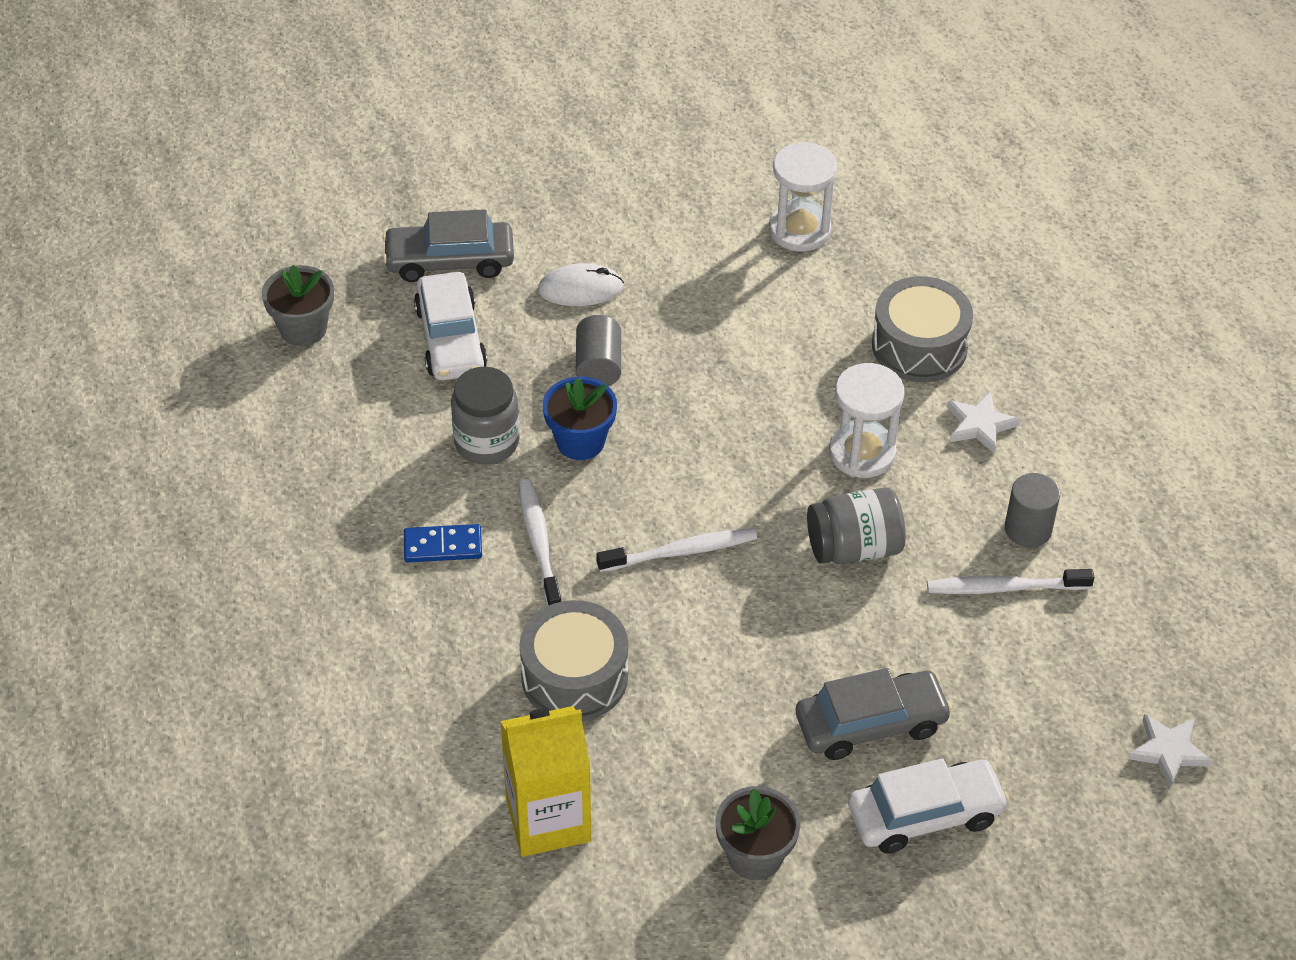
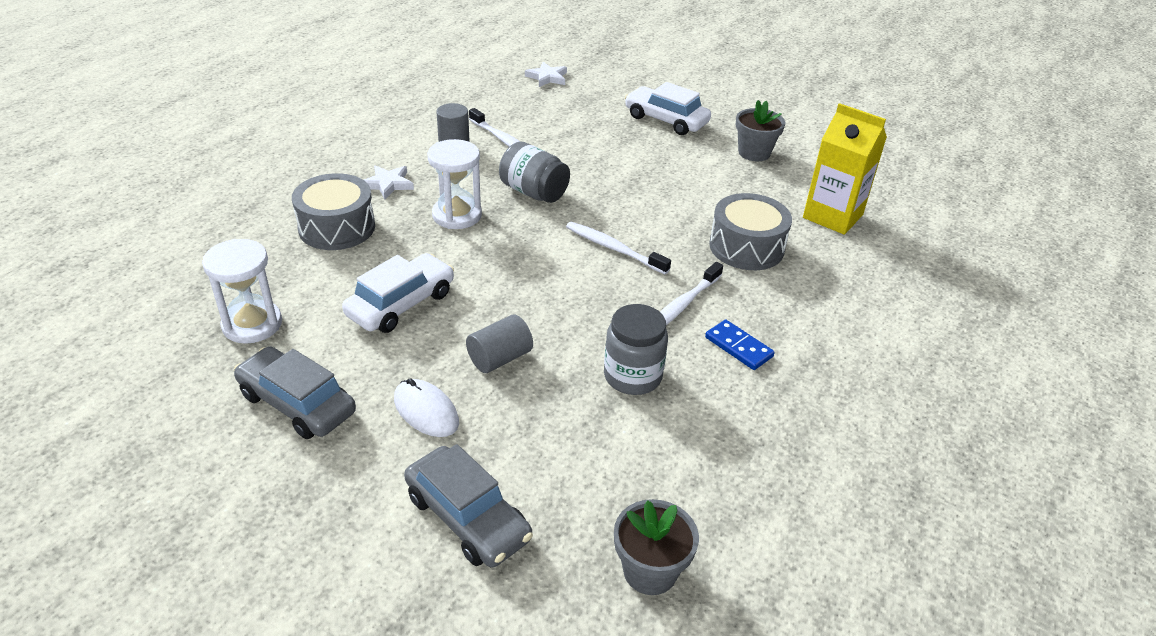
camera: 130 degrees left, 10 degrees down
(450, 339) = (558, 458): white car -> white car (401, 304)
(580, 441) = (579, 331): blue flower pot -> none
(871, 724) = (639, 149): grey car -> grey car (297, 403)

